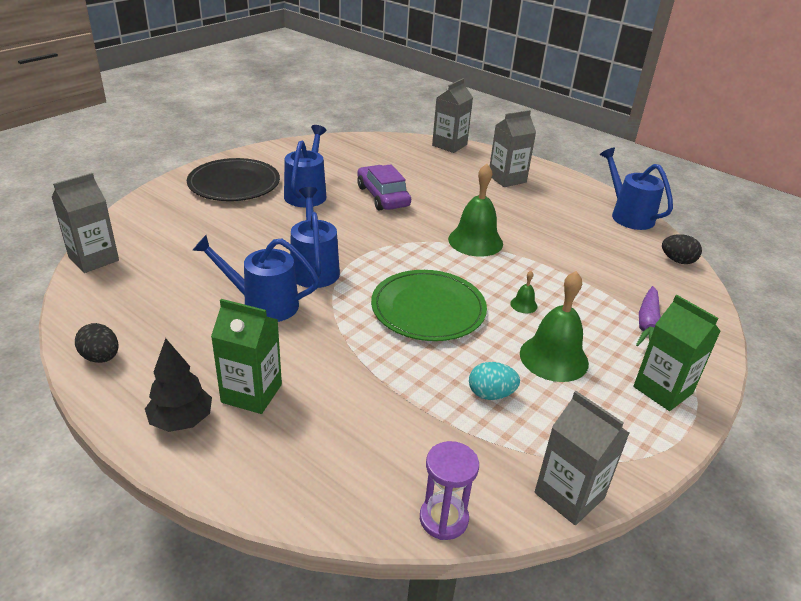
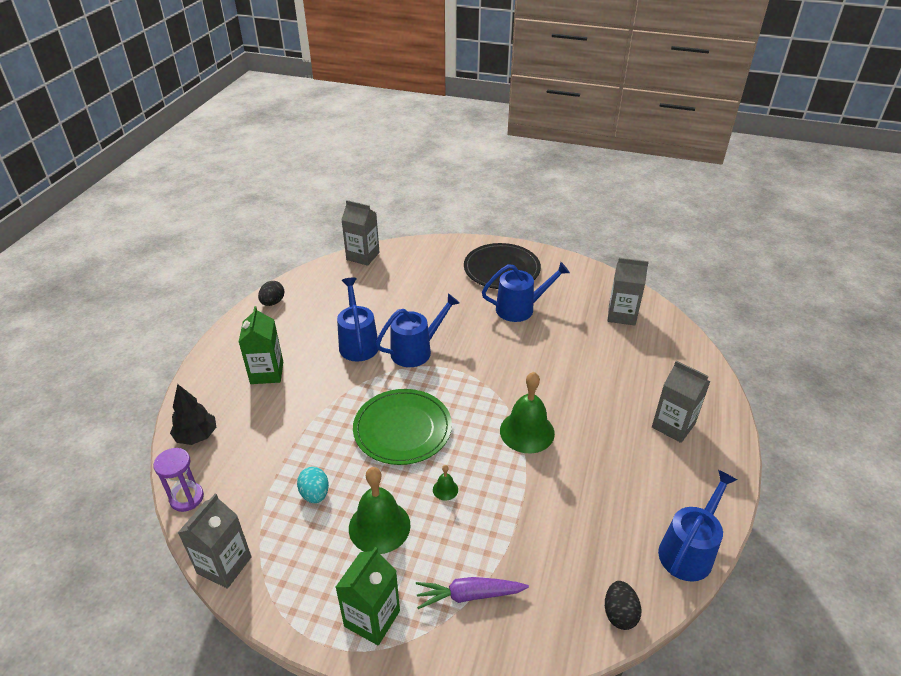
camera: 70 degrees right, 5 degrees up
(181, 420) = (233, 355): black tree -> black tree (197, 436)
(383, 196) = (554, 351): purple car -> none
(449, 145) = (704, 363): grey carton -> grey carton (621, 315)

